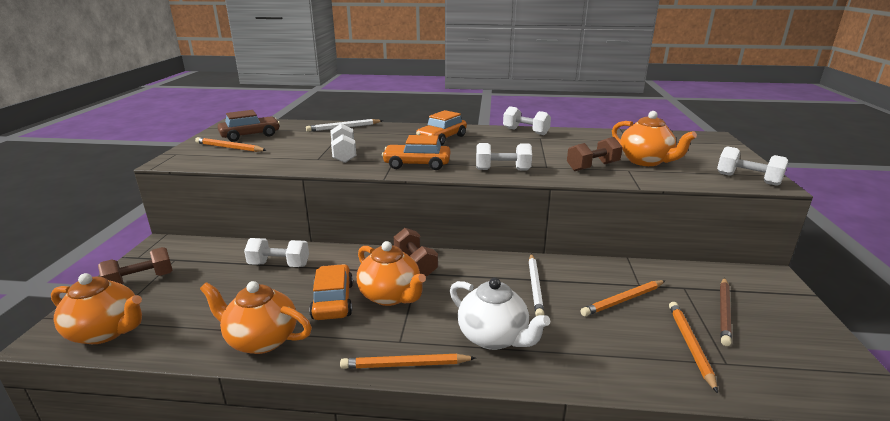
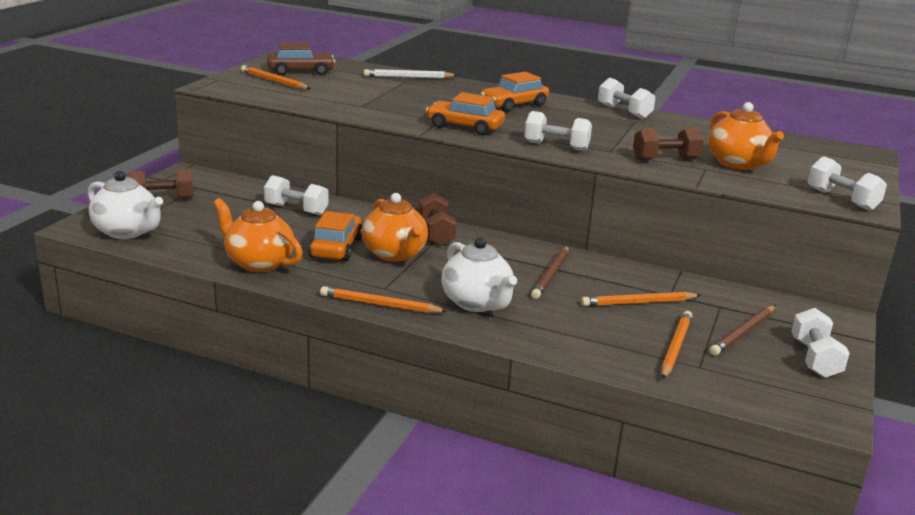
camera: 15 degrees right, 0 degrees up
(106, 332) = (127, 232): orange teapot -> white teapot
(344, 155) = (391, 106): white dumbbell -> white dumbbell (814, 359)
(535, 286) = (551, 275): white pencil -> brown pencil

